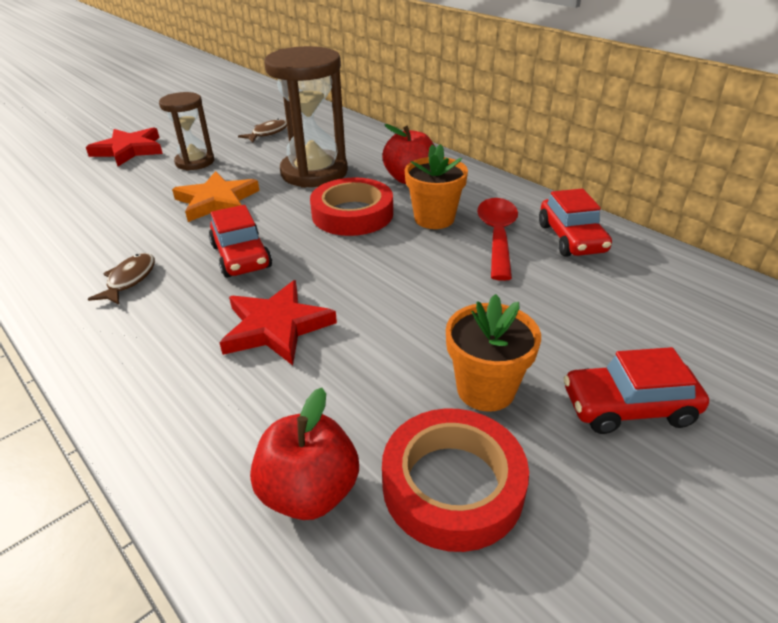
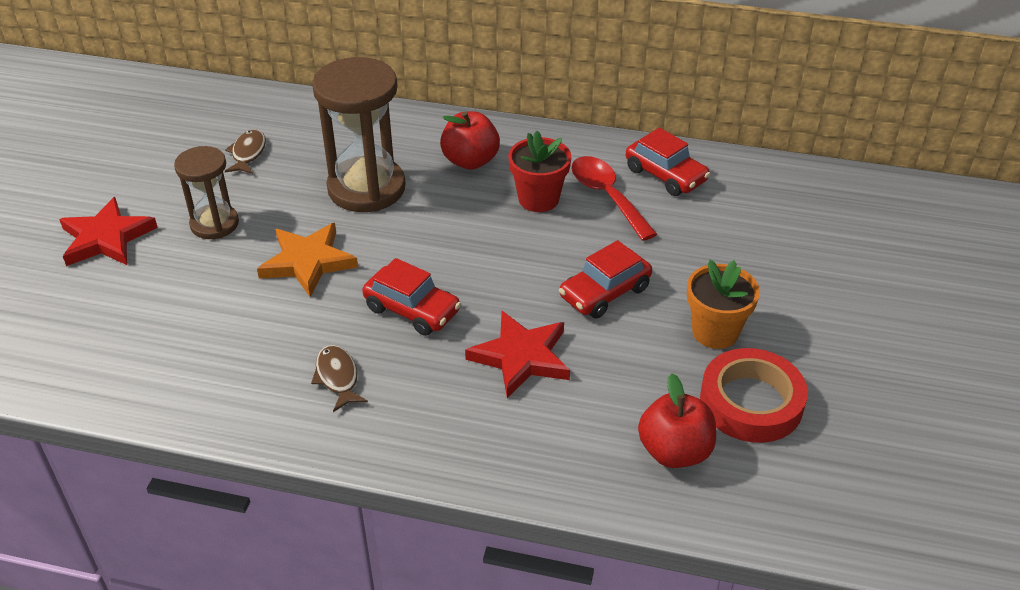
camera: 35 degrees left, 5 degrees up
(352, 214) = (461, 223): red tape -> none
(434, 219) = (538, 199): orange flower pot -> red flower pot
(628, 407) = (807, 302): red car -> red car (605, 293)

